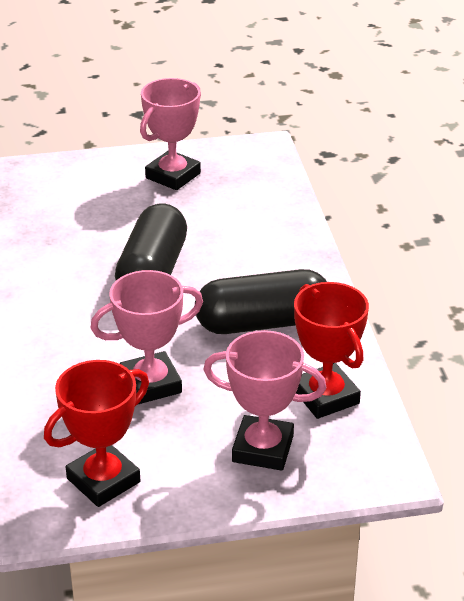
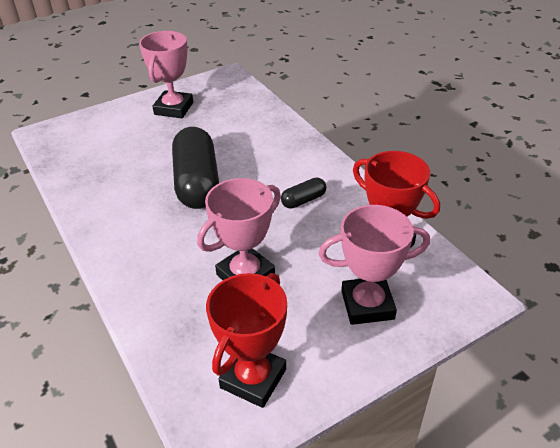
camera: 20 degrees left, 5 degrees up
(263, 323) = (303, 200): black capsule -> black capsule, size x0.46

